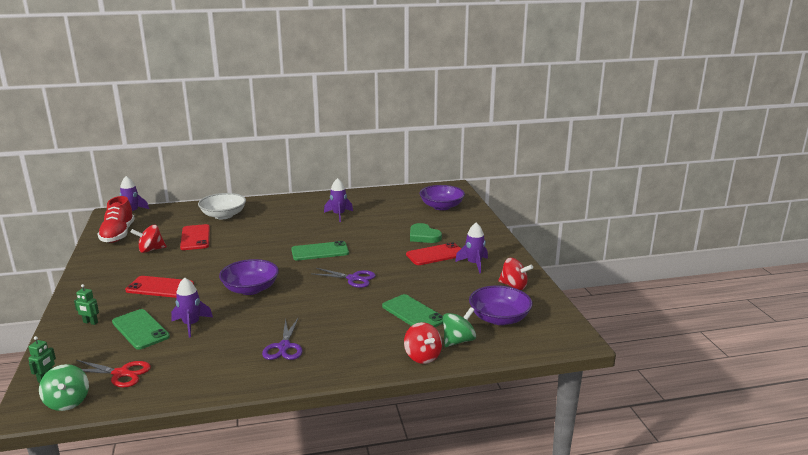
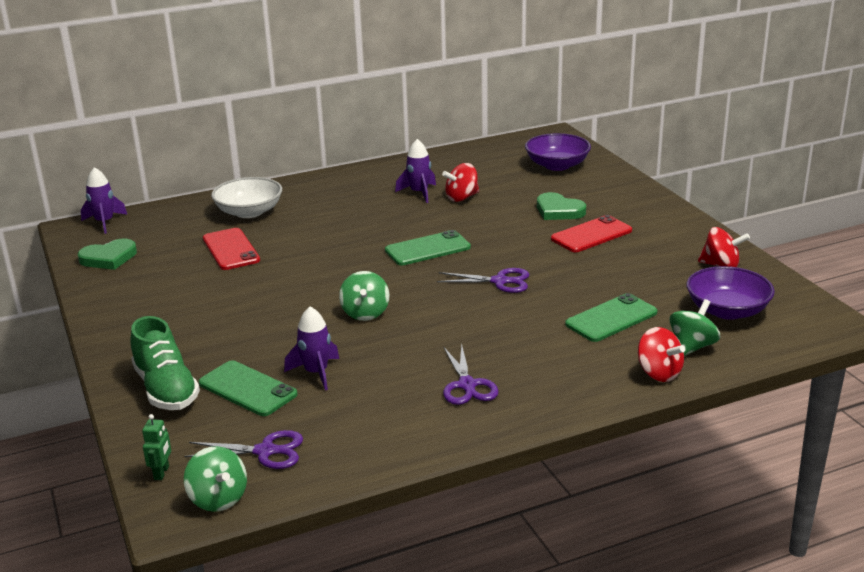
camera: 10 degrees left, 5 degrees up
(90, 322) = (166, 389): green robot -> green shoe
(118, 234) = (109, 258): red shoe -> green heart
(121, 373) = (265, 451): red scissors -> purple scissors
(151, 250) = (177, 275): red spinning top -> red spinning top (461, 198)
(160, 287) = (231, 327): red phone -> none
(250, 289) = (365, 313): purple bowl -> green spinning top
(413, 313) = (611, 318): green phone -> green phone turned 75 degrees counterclockwise
(474, 264) = (651, 242): purple rocket -> none

